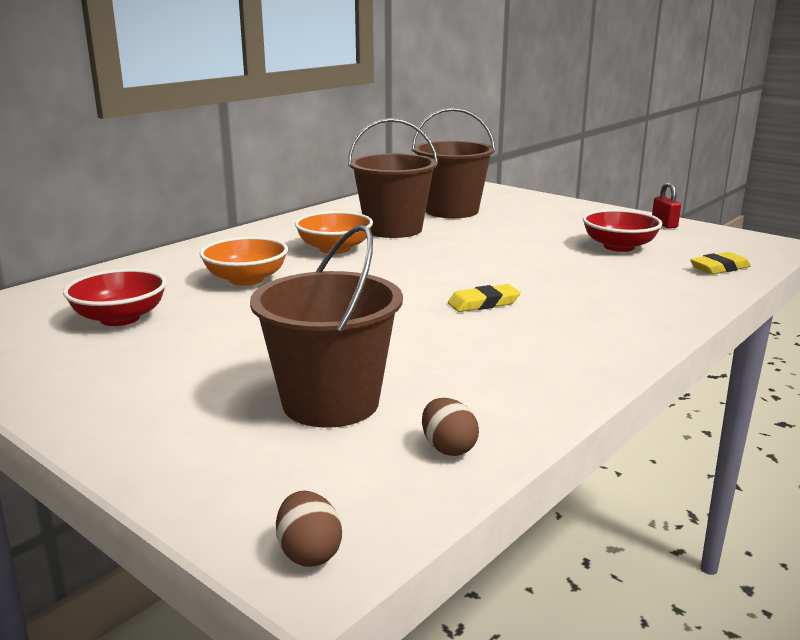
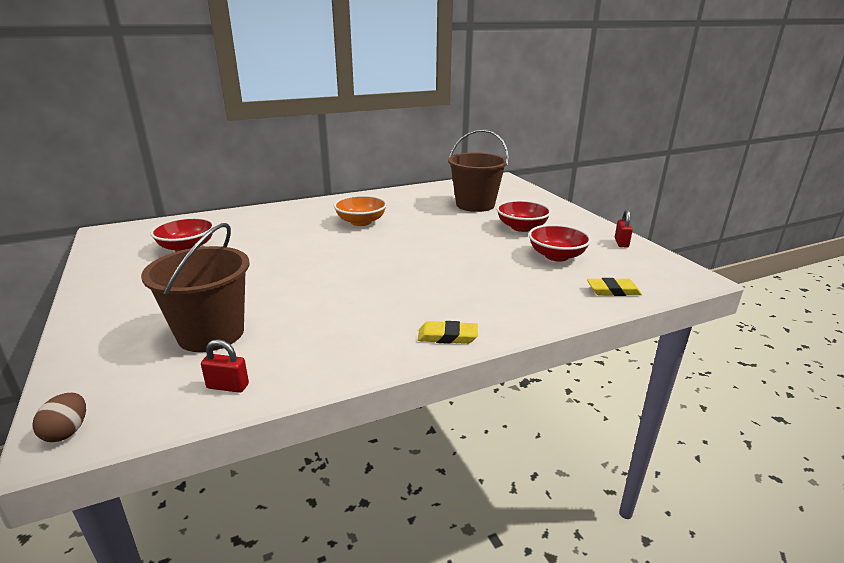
camera: 25 degrees right, 5 degrees up
(246, 279) = (282, 235): orange bowl -> none
(393, 229) = (417, 213): brown bucket -> none
(448, 448) = (227, 386): brown egg -> red padlock
(483, 303) = (396, 283): yellow eraser -> yellow eraser (447, 336)
(540, 226) = (521, 227): none -> red bowl

